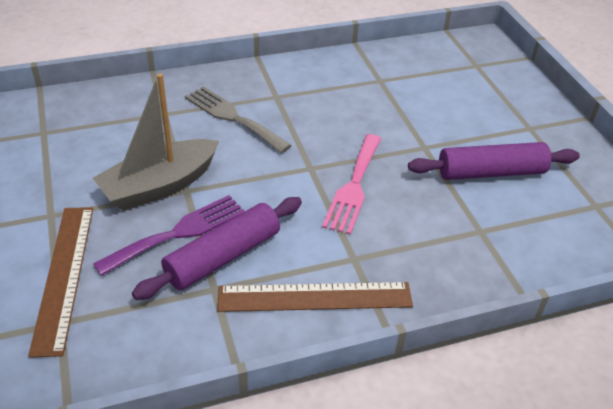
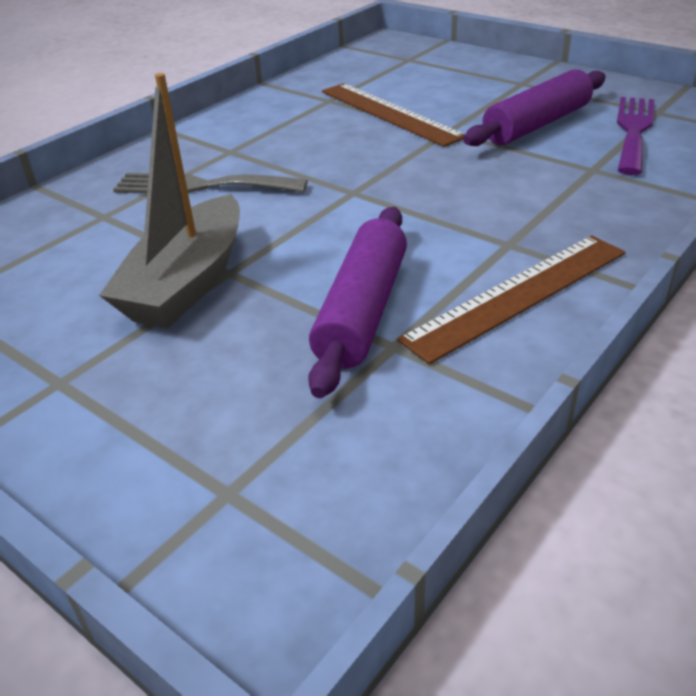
camera: 30 degrees left, 5 degrees down
(63, 276) = (165, 437): brown ruler -> brown ruler (389, 113)
(178, 233) = (274, 315): purple fork -> purple fork (633, 131)
(353, 187) = (422, 187): pink fork -> none

